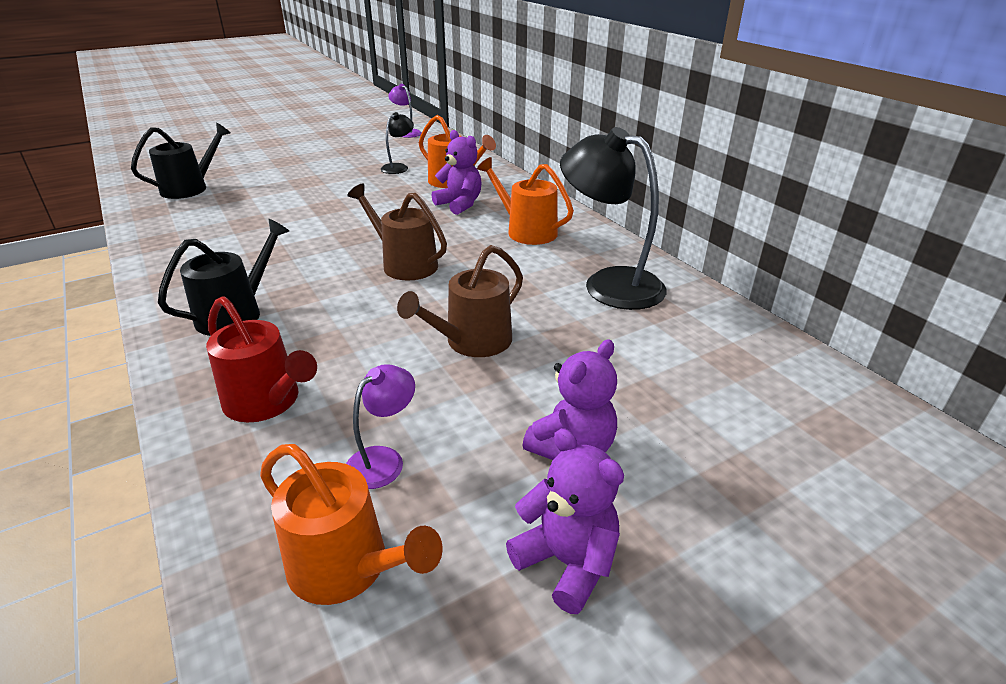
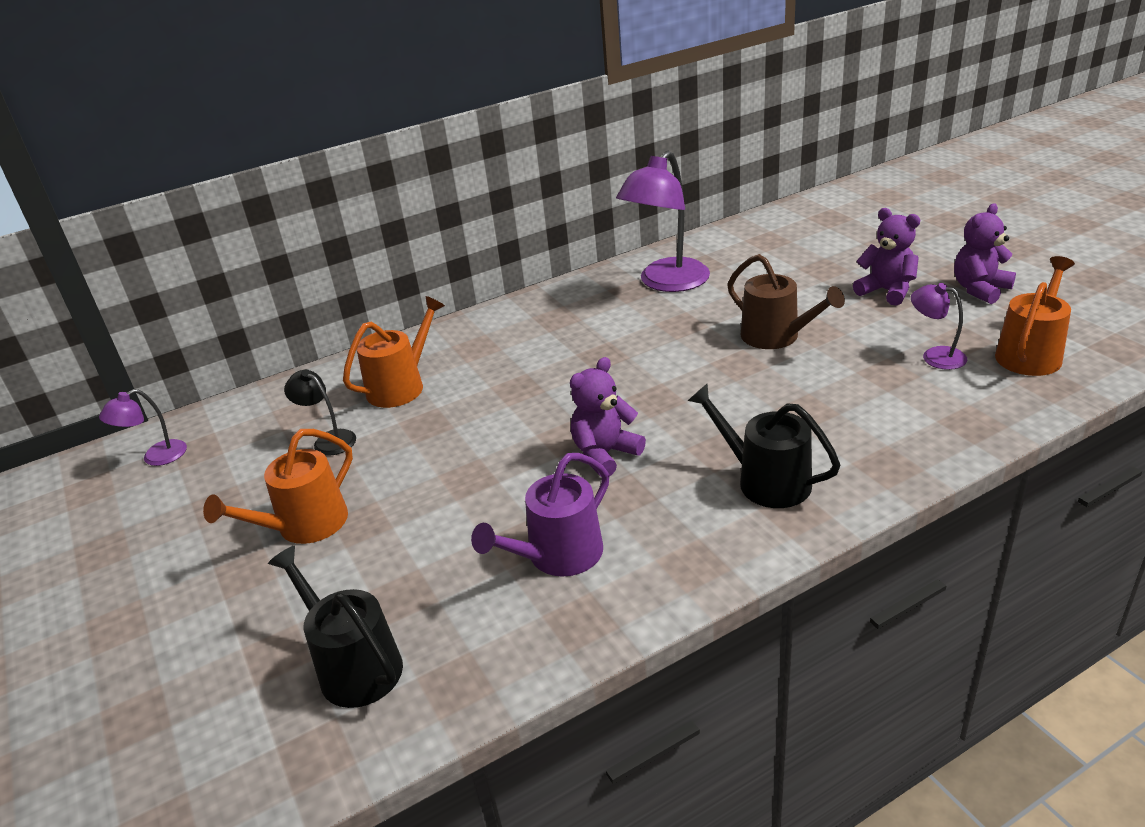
camera: 85 degrees left, 0 degrees up
(224, 234) = (558, 556): none -> purple watering can
(267, 402) = (898, 422): red watering can -> none
(405, 264) = (639, 390): brown watering can -> none
(459, 204) = (480, 373): purple teddy bear -> purple teddy bear (605, 454)
(526, 231) = (558, 326): orange watering can -> orange watering can (305, 525)
(609, 284) = (666, 283): black lamp -> purple lamp

